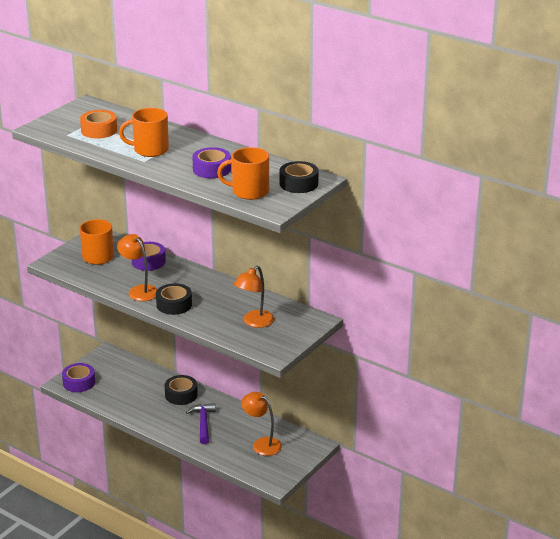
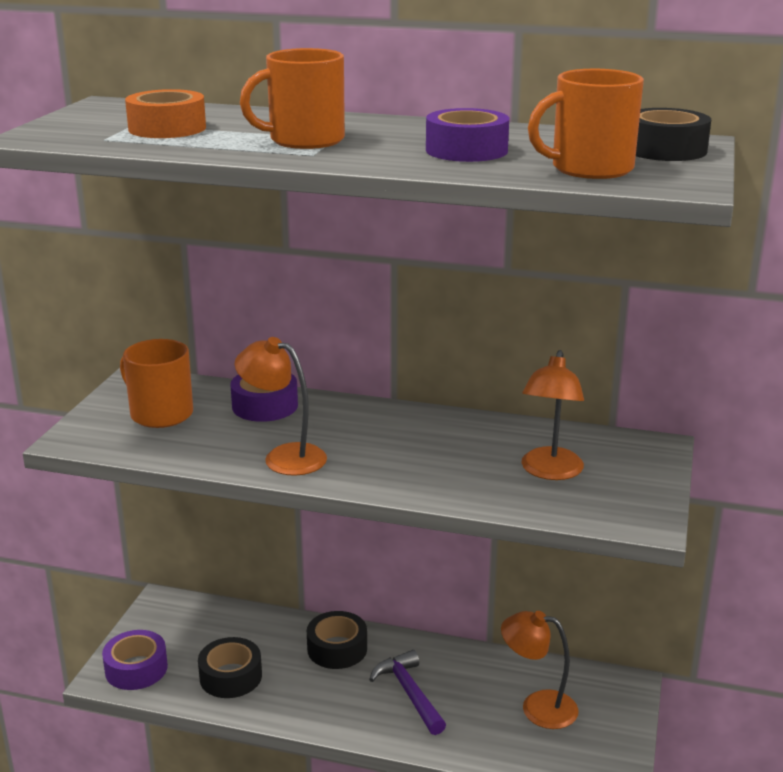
camera: 20 degrees left, 5 degrees down
(174, 304) = (371, 469): black tape -> black tape (230, 676)

